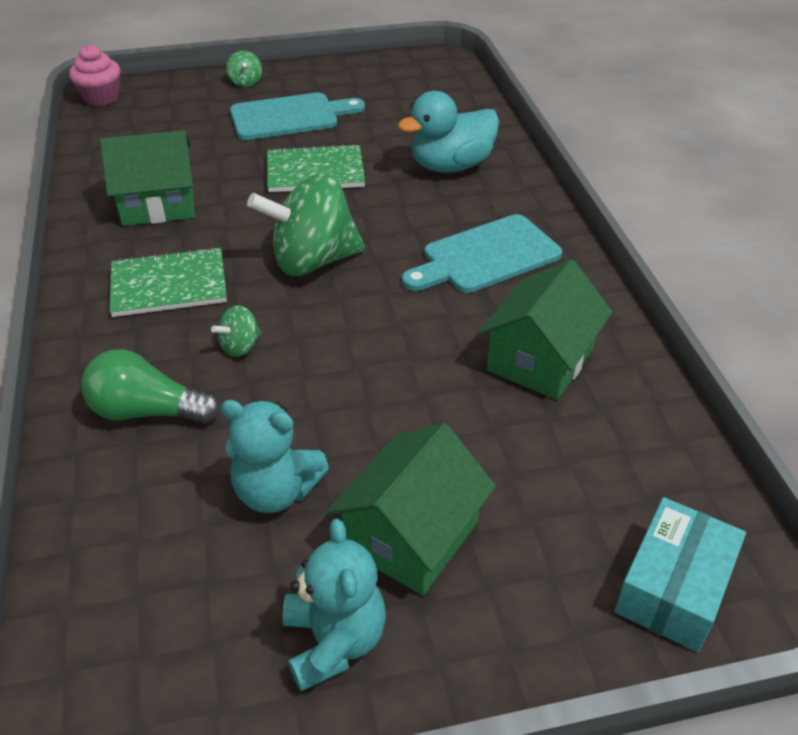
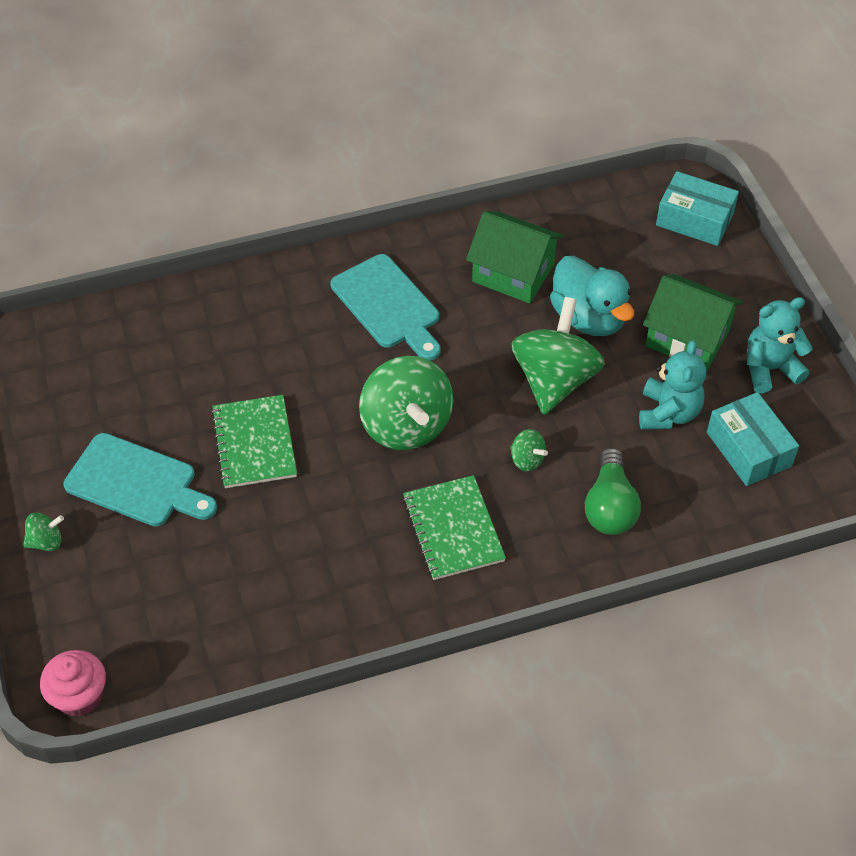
camera: 95 degrees left, 10 degrees up
(158, 204) = (322, 570): green house -> none
(186, 580) = (748, 449): none -> turquoise box
(290, 116) = (136, 482): turquoise cutting board -> turquoise cutting board turned 135 degrees clockwise
(355, 381) = (554, 380): none -> green spinning top
(451, 166) = (241, 334): turquoise duck -> turquoise duck (588, 318)

